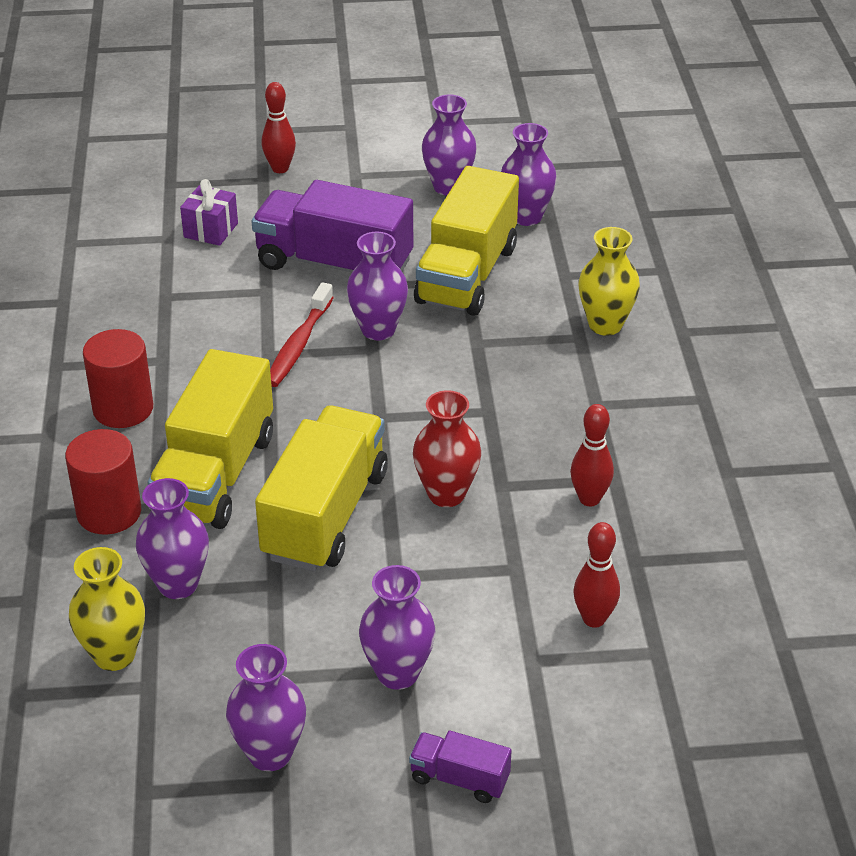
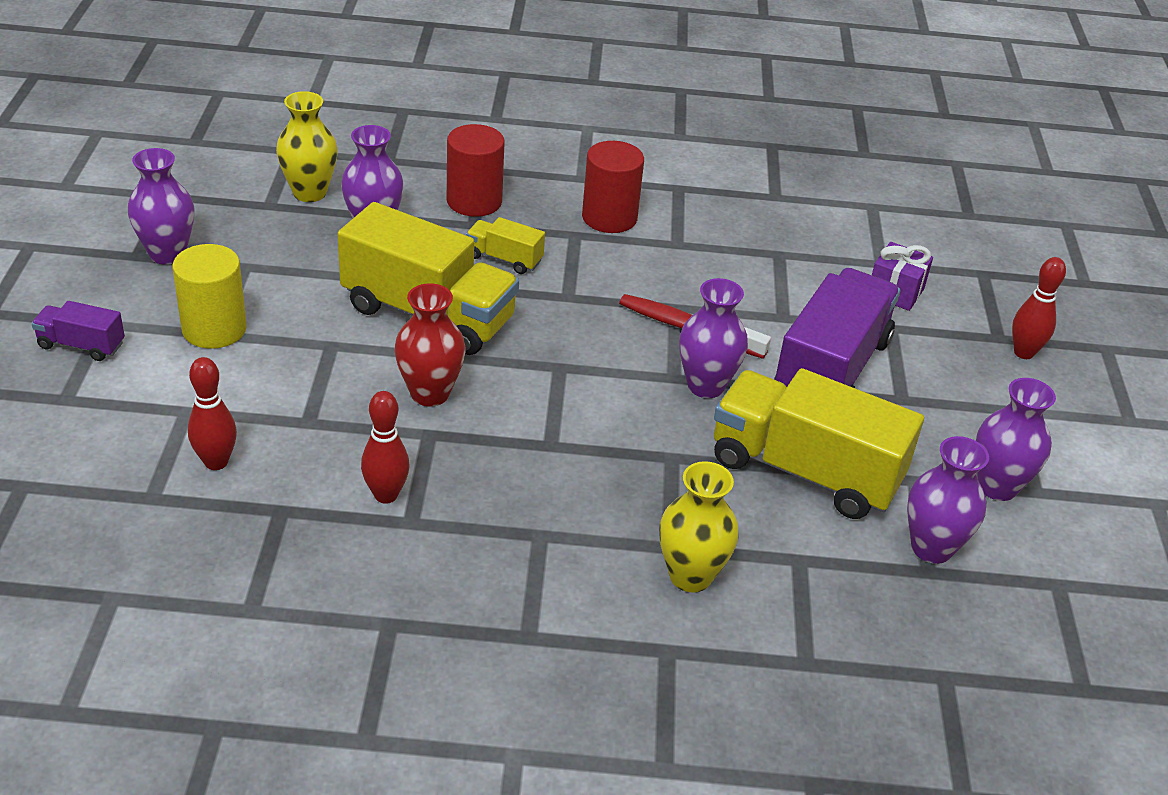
camera: 95 degrees right, 0 degrees up
(215, 474) = (504, 259): yellow truck -> yellow truck, size x0.46
(397, 673) = (214, 329): purple vase -> yellow cylinder
(459, 778) = (81, 345): purple truck -> purple truck turned 105 degrees counterclockwise

